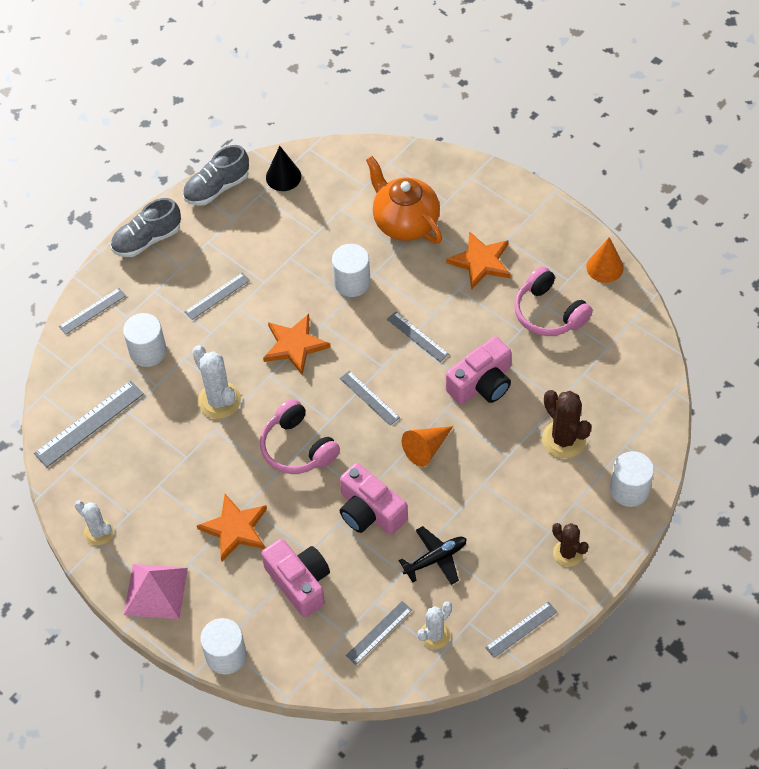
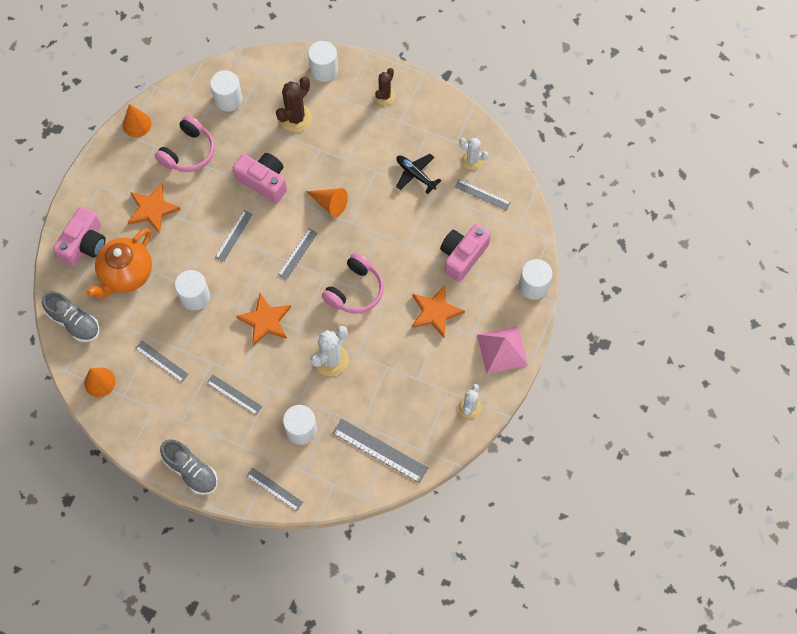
camera: 110 degrees left, 10 degrees up
(217, 188) = (123, 432): grey shoe -> grey shoe (74, 322)
(283, 177) = (99, 382): black cone -> orange cone
(370, 511) = (392, 226): pink camera -> pink camera (84, 244)
(521, 629) = (450, 110): grey ruler -> grey ruler (161, 361)
(613, 370) = (228, 99): none -> white cylinder

